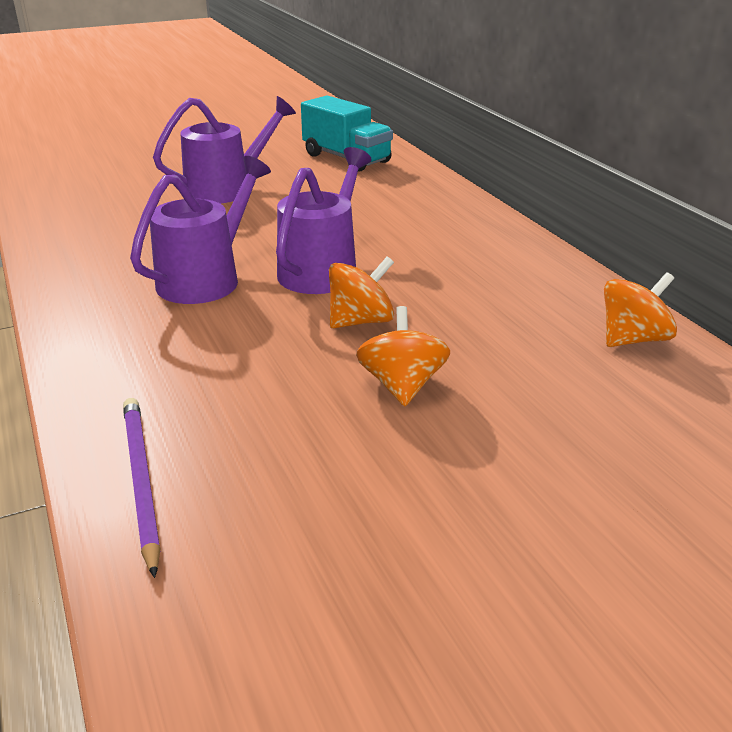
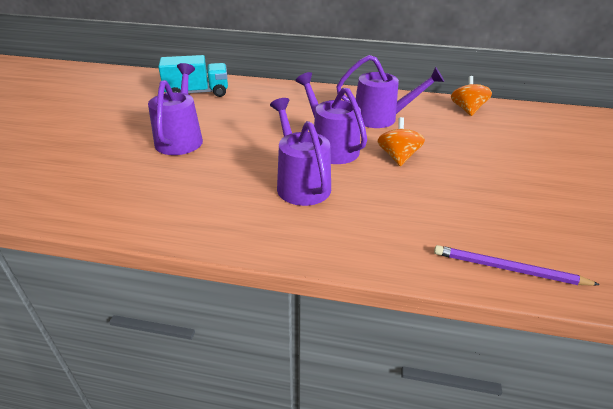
camera: 55 degrees left, 5 degrees up
(402, 385) = (467, 168): orange spinning top -> none
(467, 277) = (381, 118): none -> purple watering can

